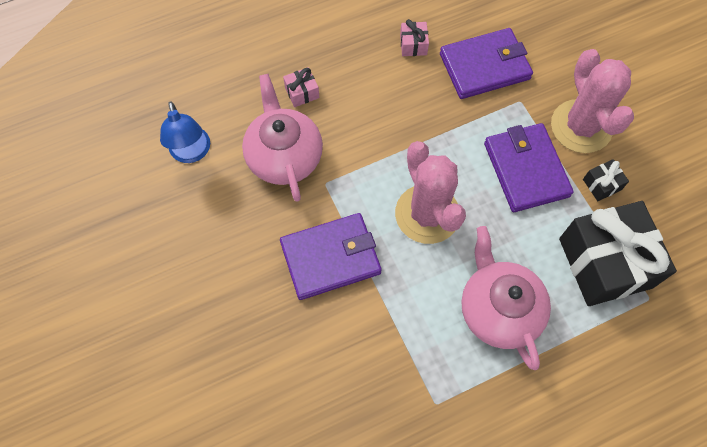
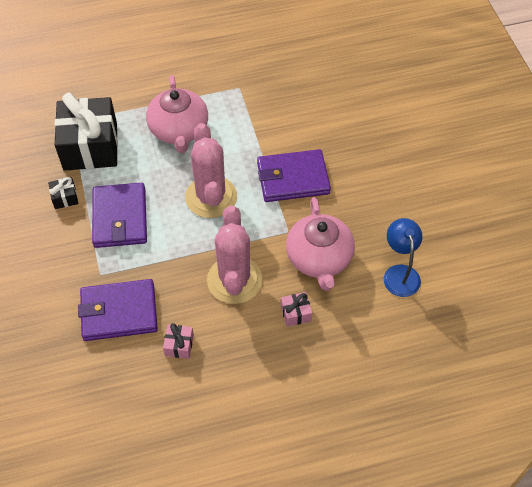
camera: 170 degrees left, 10 degrees down
(581, 126) = (58, 244): pink cactus -> pink cactus (234, 280)

